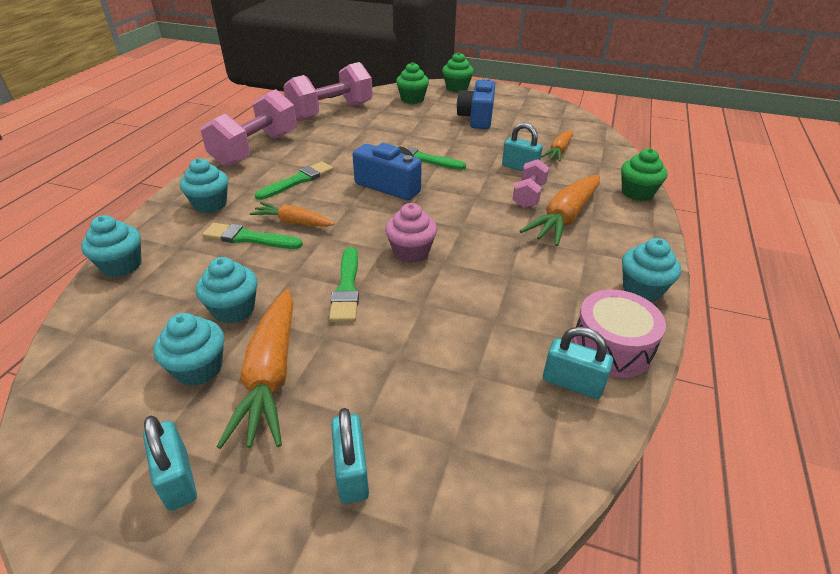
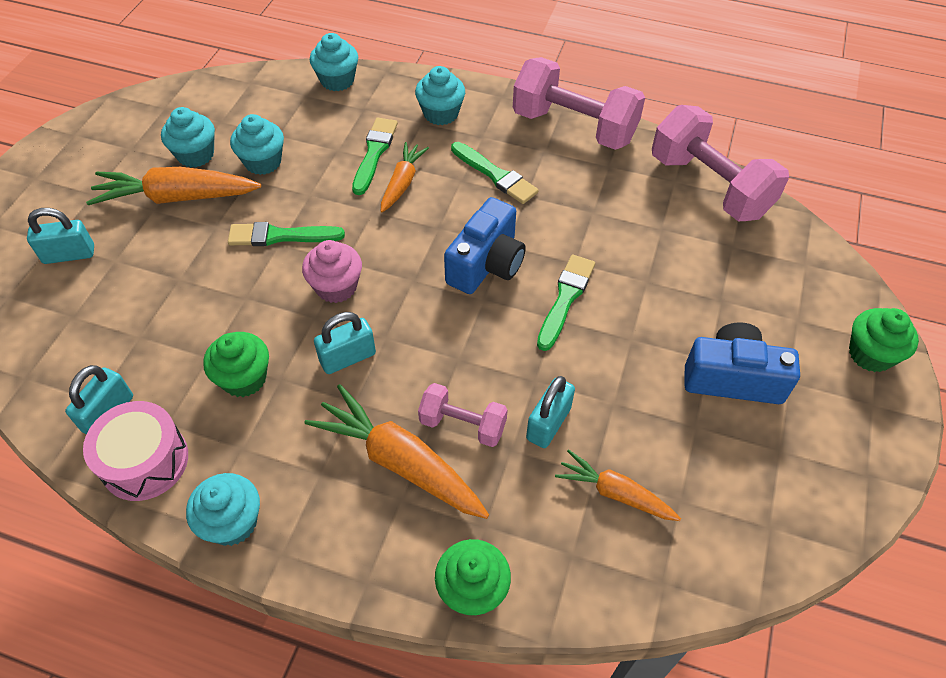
camera: 90 degrees right, 15 degrees up
(177, 479) = (96, 166): turquoise padlock -> turquoise padlock (348, 357)
(412, 99) = (791, 285): green cupcake -> green cupcake (244, 378)

